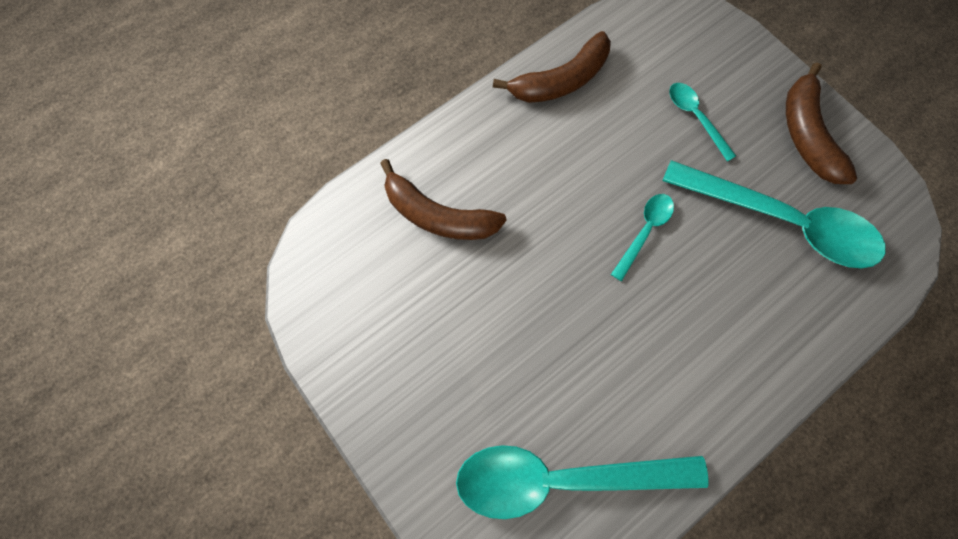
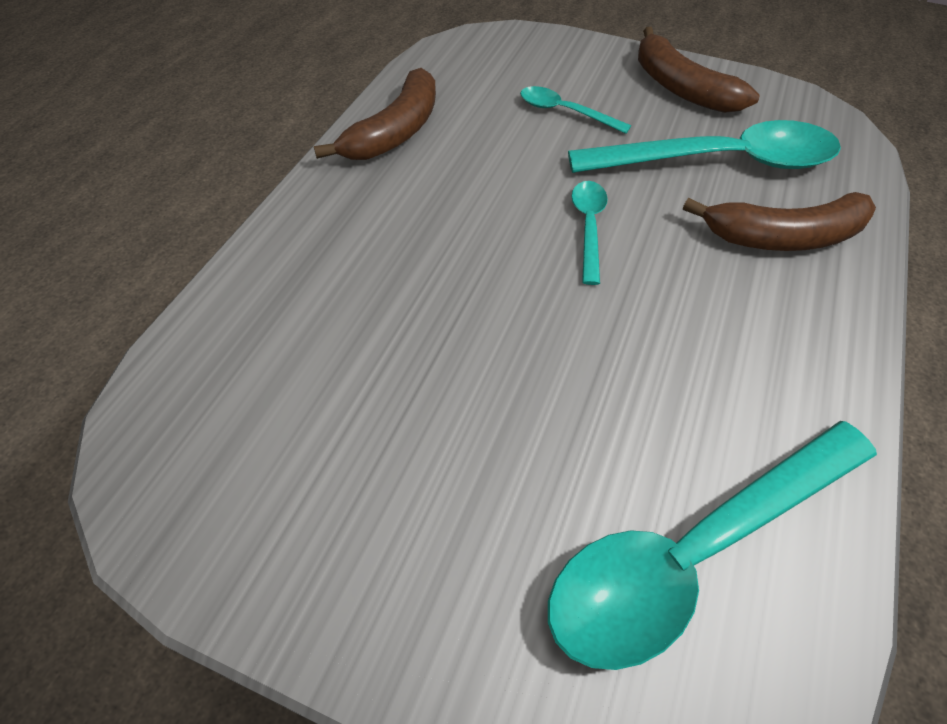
camera: 30 degrees left, 20 degrees down
(438, 215) = (319, 315): brown banana -> brown banana (783, 236)

